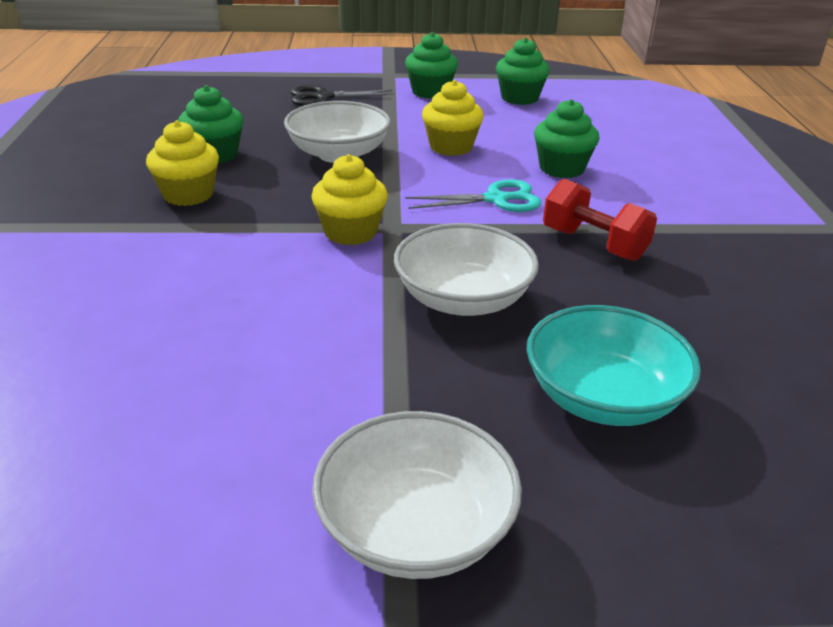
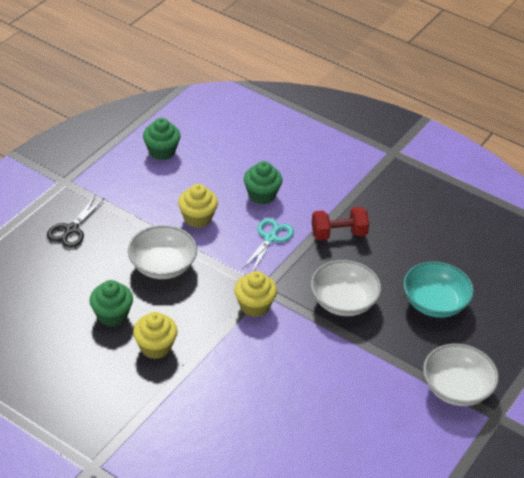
camera: 55 degrees left, 10 degrees up
(430, 92) = (113, 181): green cupcake -> none

